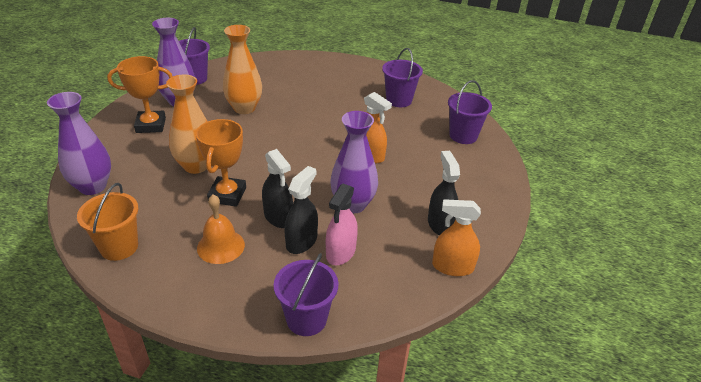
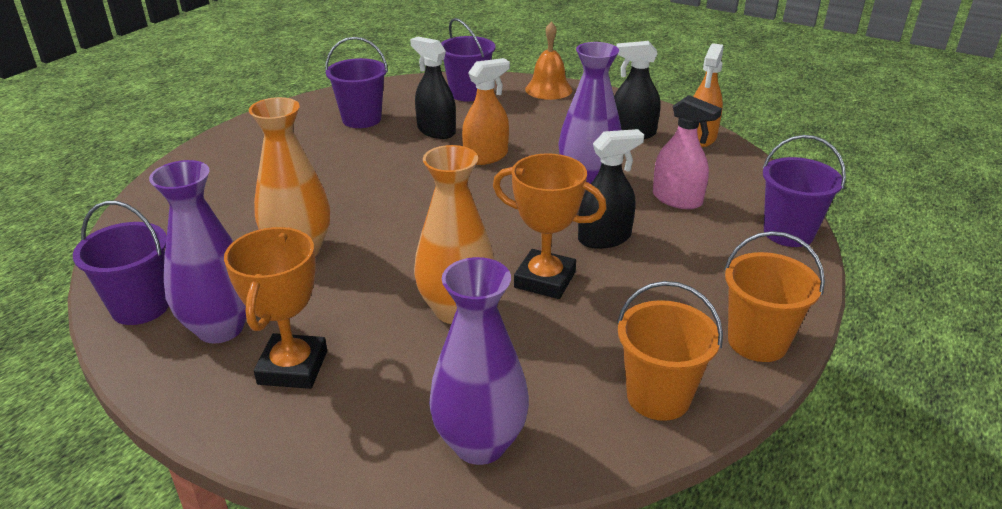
camera: 75 degrees left, 5 degrees down
(167, 293) = (757, 342): none -> orange bucket
(220, 246) = (661, 290): orange bell -> orange bell (548, 89)
(301, 241) = (656, 224): black spray bottle -> black spray bottle (436, 131)

